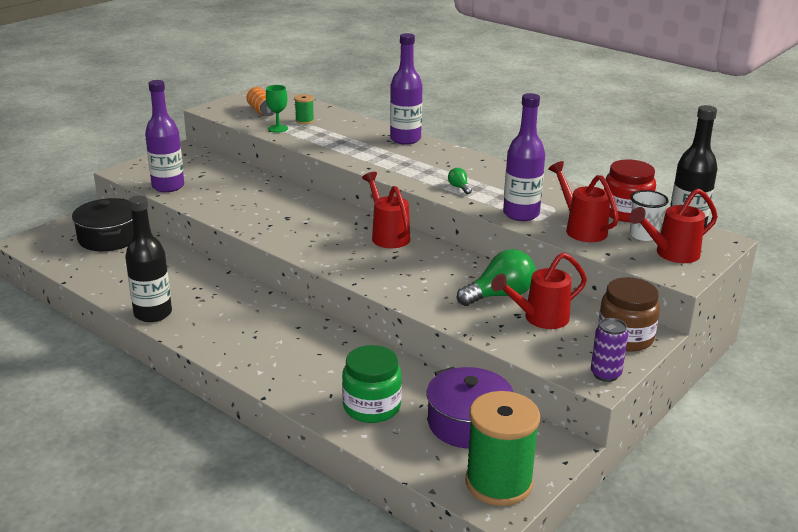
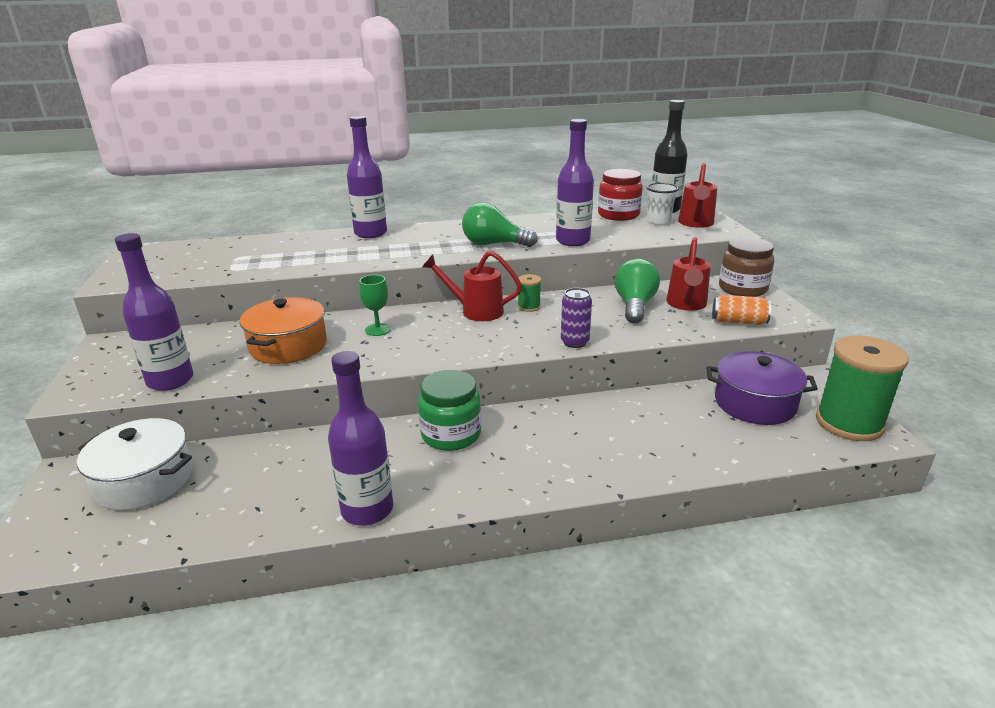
camera: 50 degrees left, 0 degrees up
(109, 238) = (144, 480): black pot -> white pot
(153, 313) = (367, 510): black bottle -> purple bottle
(248, 198) = (288, 346): none -> orange pot
(262, 111) = (178, 264): orange can -> orange can (738, 322)
(278, 128) = (233, 269): green goblet -> green goblet (378, 330)
(304, 121) = (245, 254): green spool -> green spool (529, 307)
(372, 407) = (692, 439): green jar -> green jar (451, 434)
(459, 187) = (494, 244): green light bulb -> green light bulb, size x2.18
(581, 229) = (624, 233): red watering can -> none
(605, 374) = (787, 312): purple can -> purple can (574, 342)

